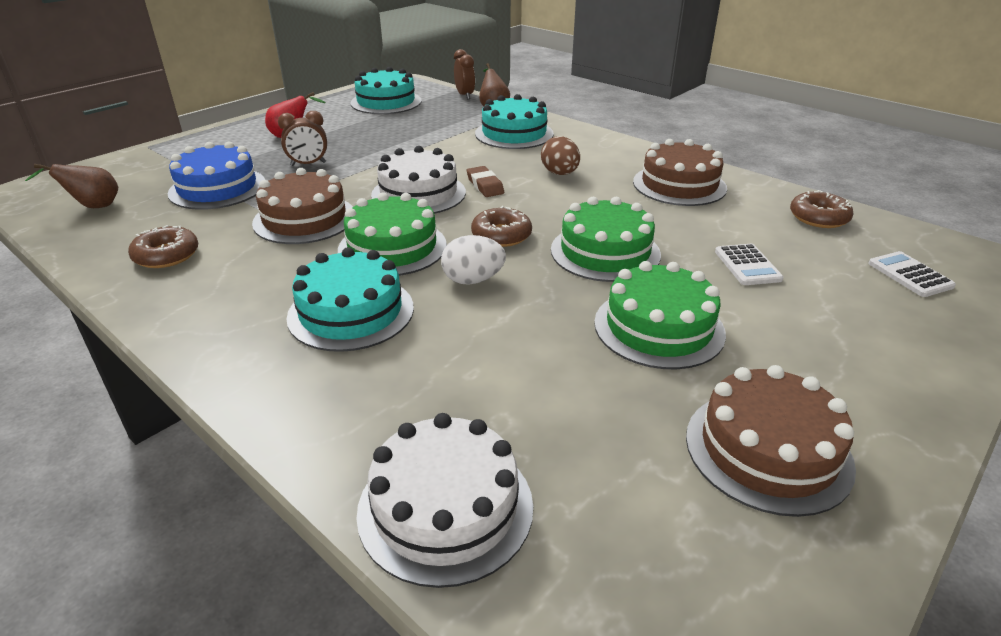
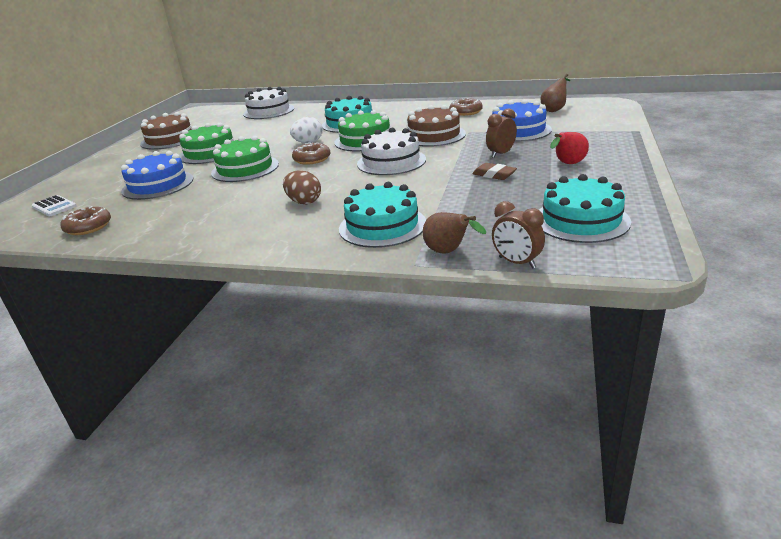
camera: 155 degrees right, 5 degrees down
(485, 185) = (353, 178): brown eraser -> brown eraser (494, 175)
(679, 185) = (198, 221): brown cake -> none
(747, 265) = (158, 185): white calculator -> blue cake

